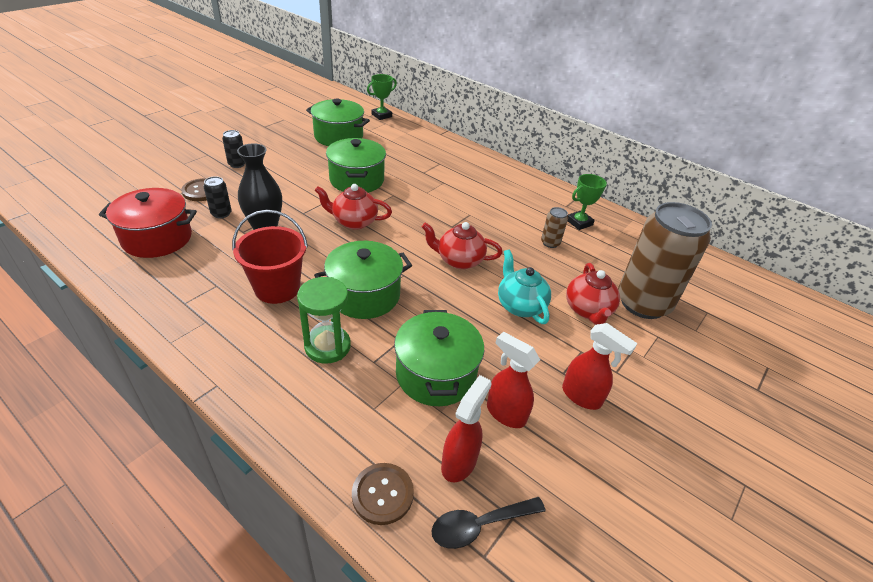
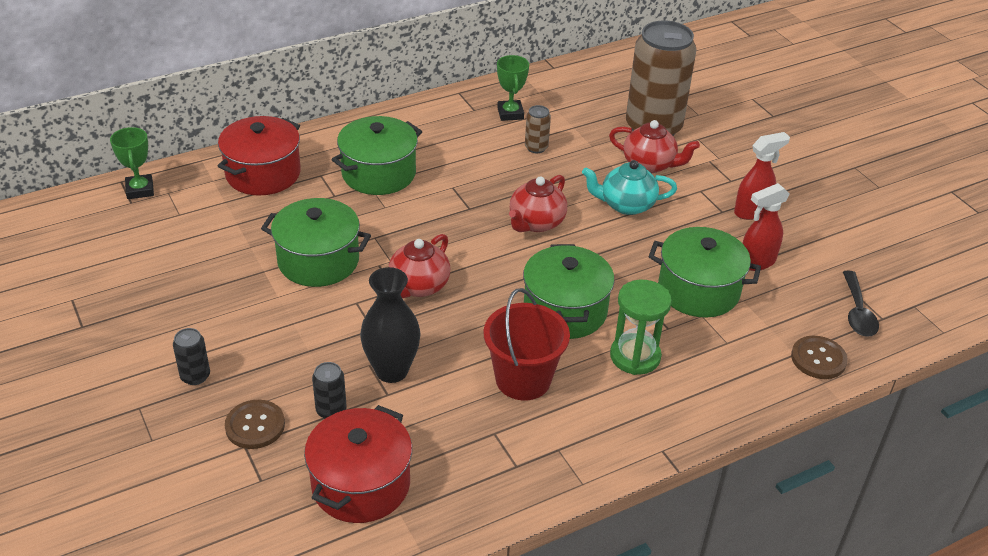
camera: 65 degrees left, 0 degrees up
(338, 137) = (179, 250): green pot -> green pot (379, 173)
(424, 145) = (263, 174): none -> red pot
(459, 462) = (799, 305): red spray bottle -> none

